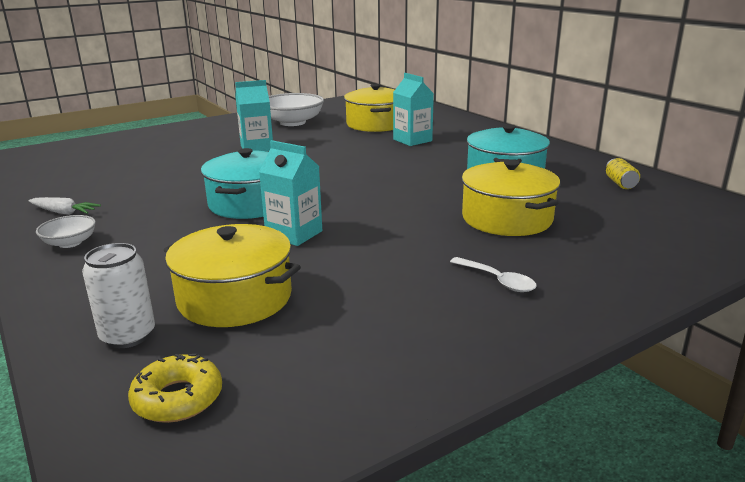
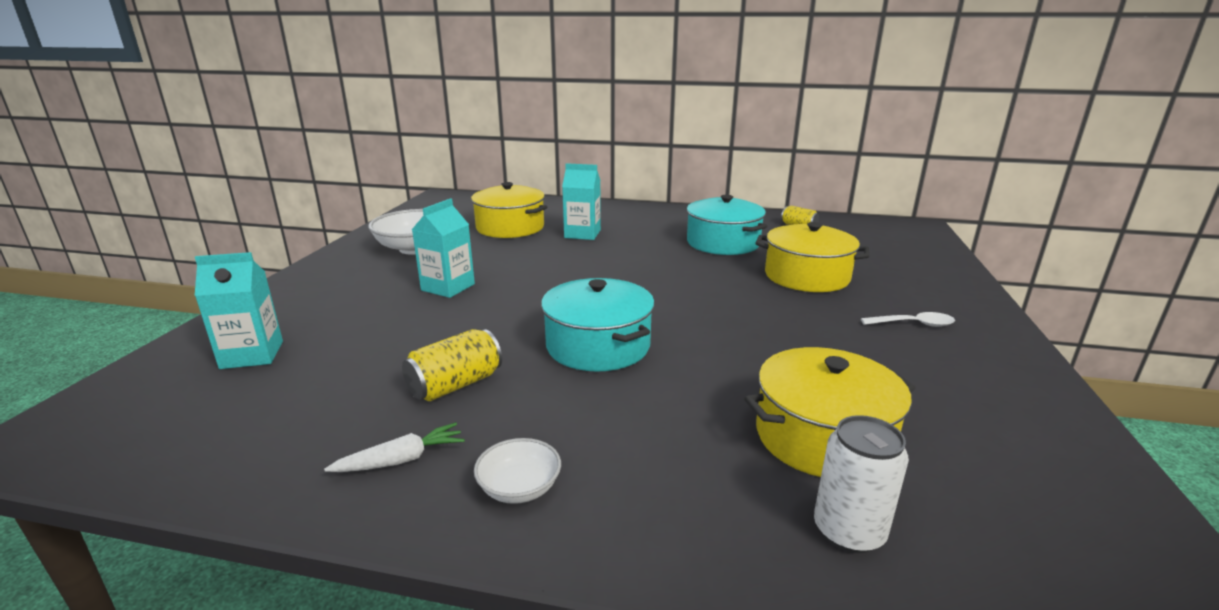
camera: 45 degrees left, 0 degrees up
(148, 193) = (455, 385): none -> yellow can
(178, 398) = (1018, 546): yellow donut -> none
(294, 234) = (711, 356): turquoise carton -> turquoise carton (252, 355)

